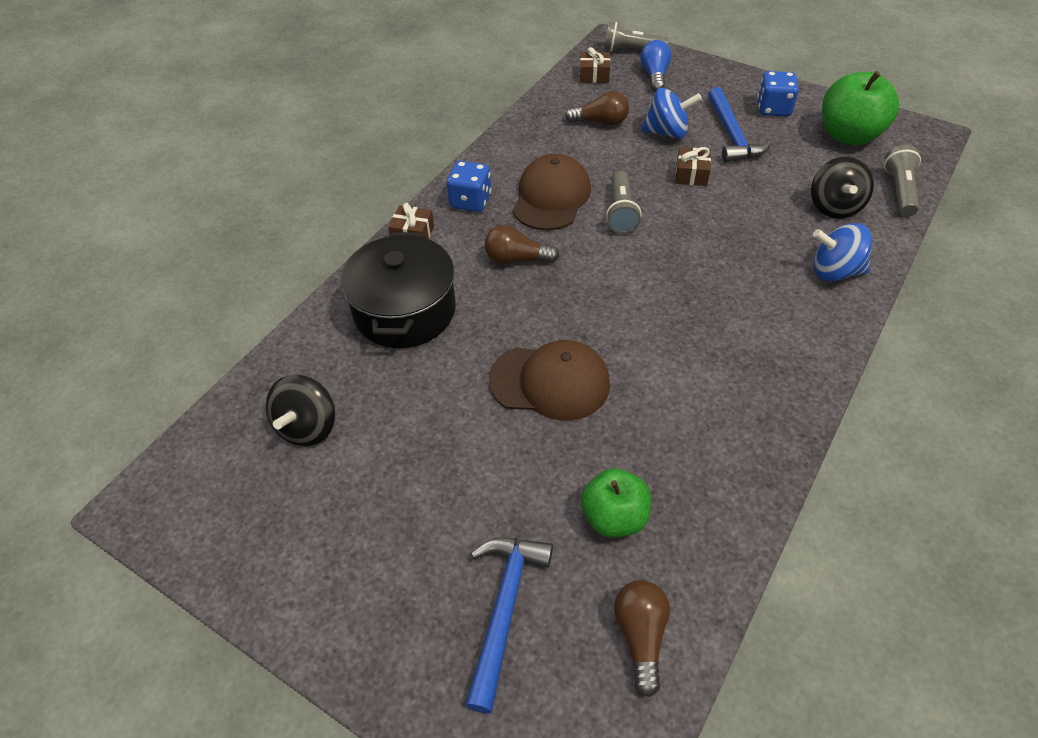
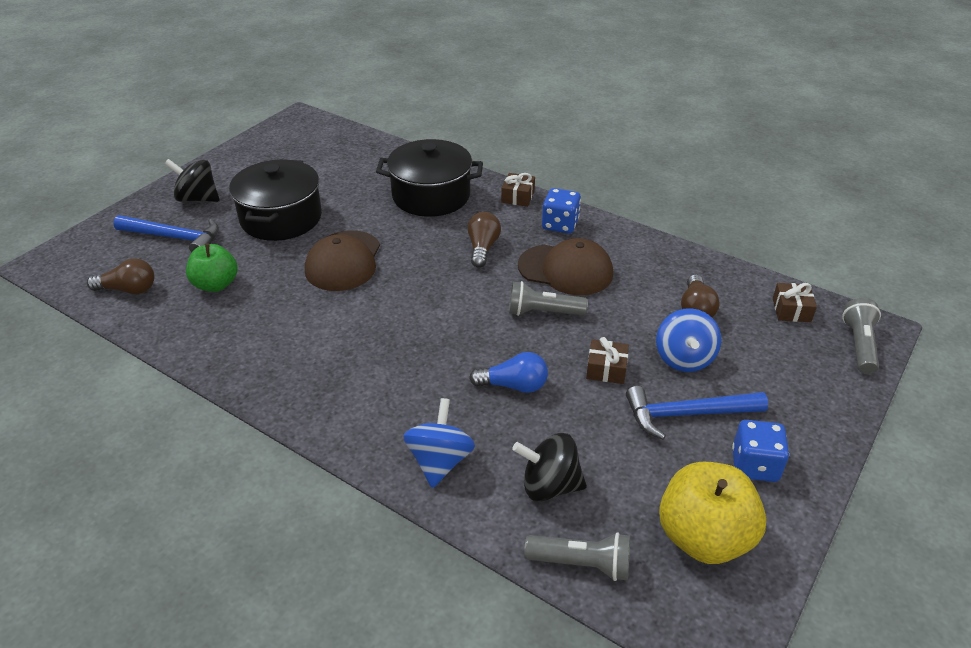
camera: 90 degrees right, 10 degrees down
(308, 427) = (335, 164): black spinning top -> black spinning top (197, 198)
(452, 470) = (281, 218): none -> black pot
(654, 76) = (805, 360): blue light bulb -> blue light bulb (513, 385)
(849, 135) = (703, 537): green apple -> yellow apple

